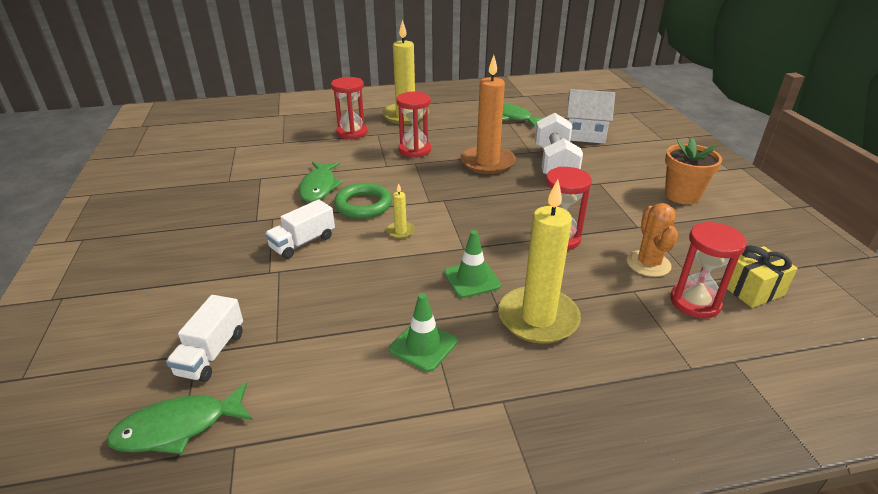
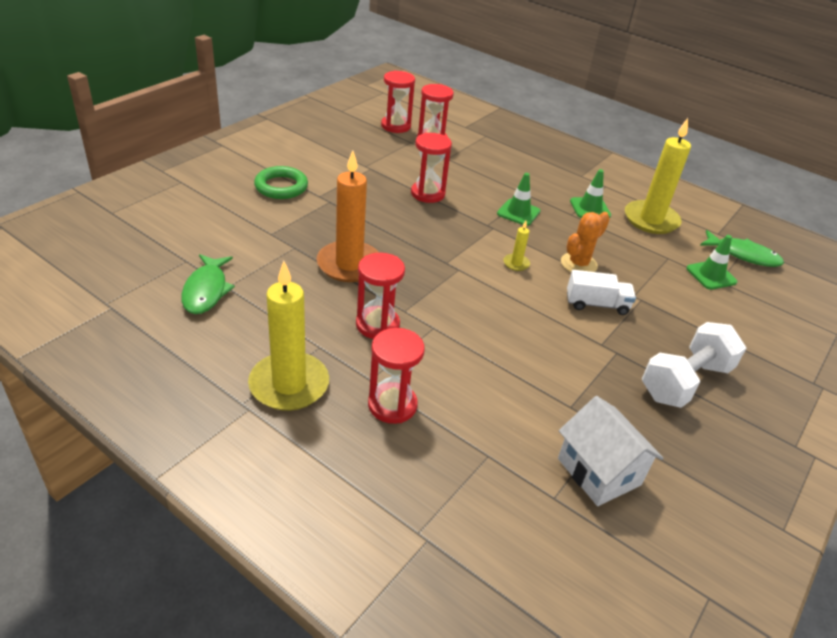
camera: 135 degrees left, 5 degrees up
(211, 353) = (711, 275): white truck -> green traffic cone
(319, 187) = (526, 348): green fish -> none
(363, 205) = (512, 302): green ring -> green ring (281, 187)
(538, 318) = (515, 181): yellow candle -> yellow candle (651, 220)
(554, 164) = (308, 226): white dumbbell -> white dumbbell (685, 382)
(585, 134) = (213, 226): white house -> white house (599, 471)
(648, 264) = (413, 158): orange cactus -> orange cactus (578, 264)
(682, 195) = (299, 158): orange flower pot -> none
(752, 290) = (396, 126): yellow gift -> red hourglass

